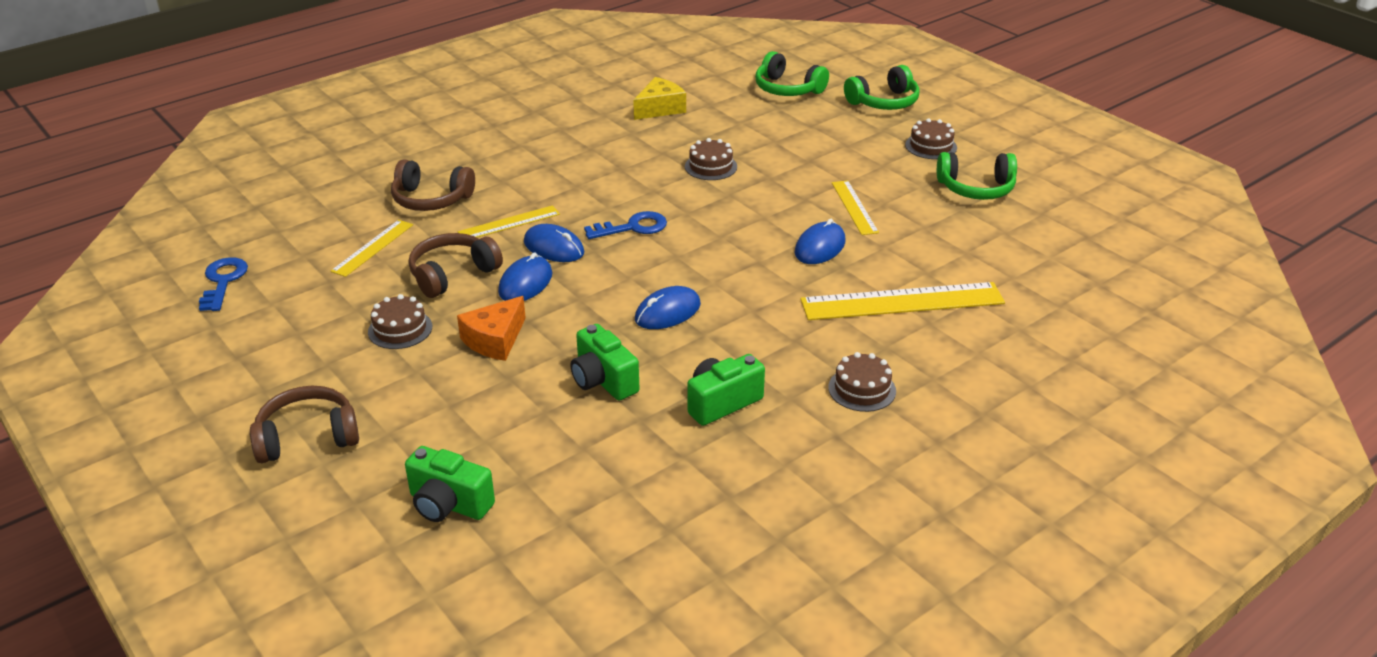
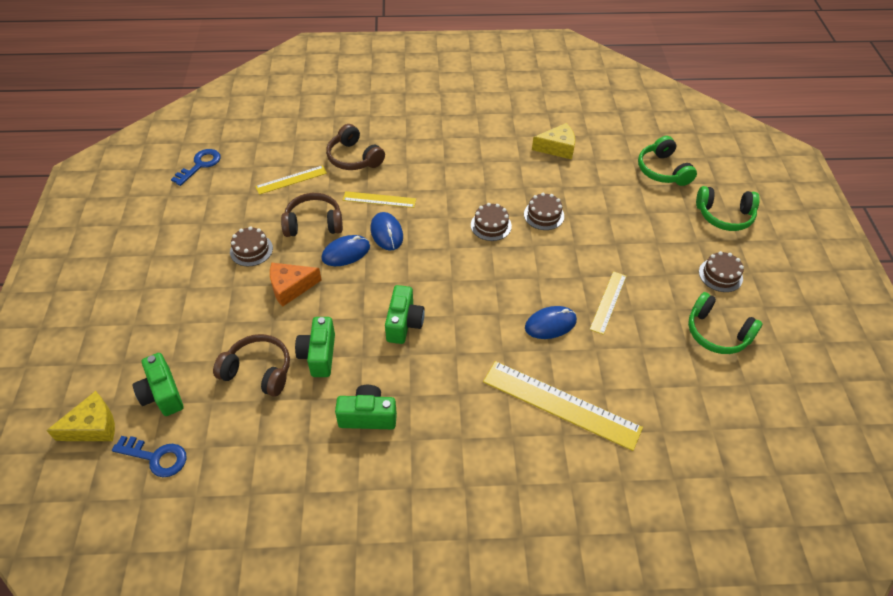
camera: 35 degrees right, 15 degrees up
(307, 437) = (142, 301): brown headphones -> brown headphones (258, 371)
(391, 578) = (93, 426): none -> yellow cheese
(632, 227) = (447, 241): blue key -> blue key (156, 457)
(667, 312) = (404, 323): blue mouse -> green camera
(862, 389) = (462, 462): brown cake -> brown cake (491, 225)

